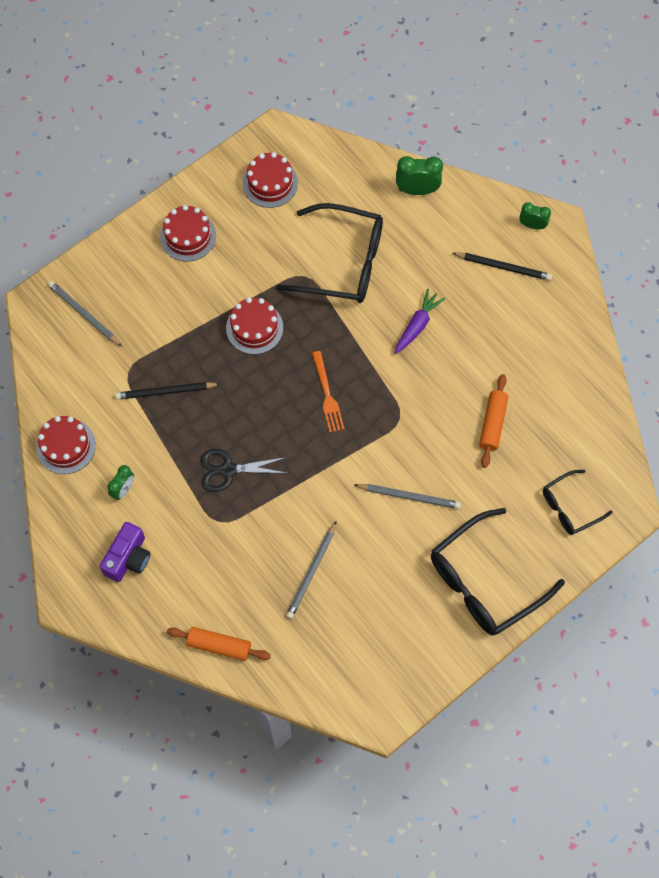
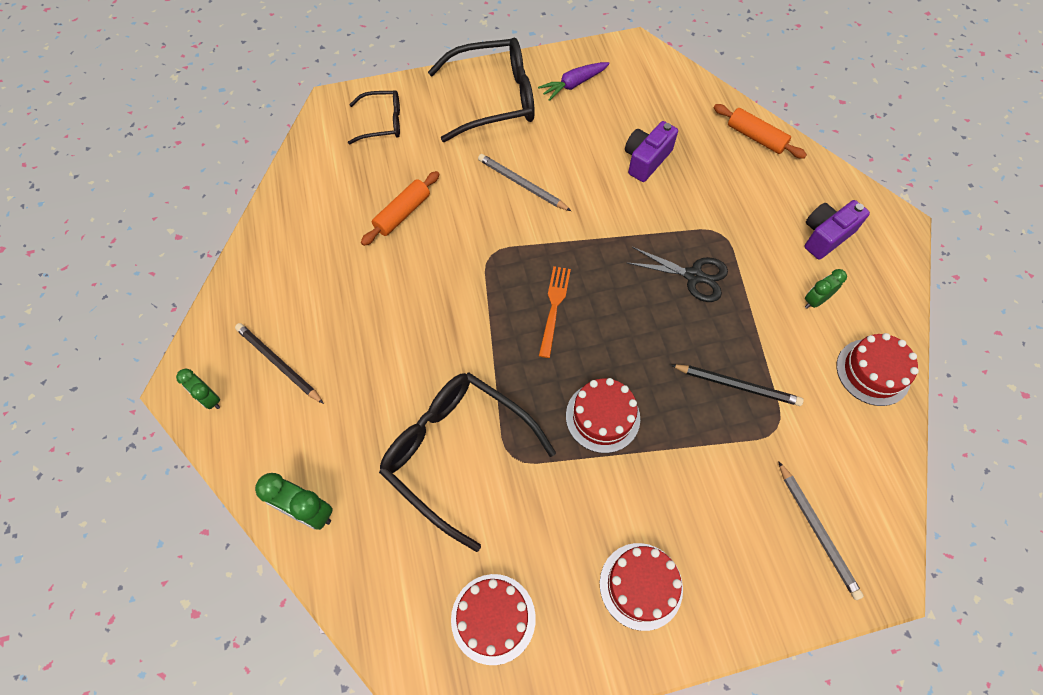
camera: 155 degrees left, 5 degrees down
(311, 572) = (646, 160): grey pencil -> purple camera
(417, 325) = (415, 340): purple carrot -> purple carrot (573, 85)

